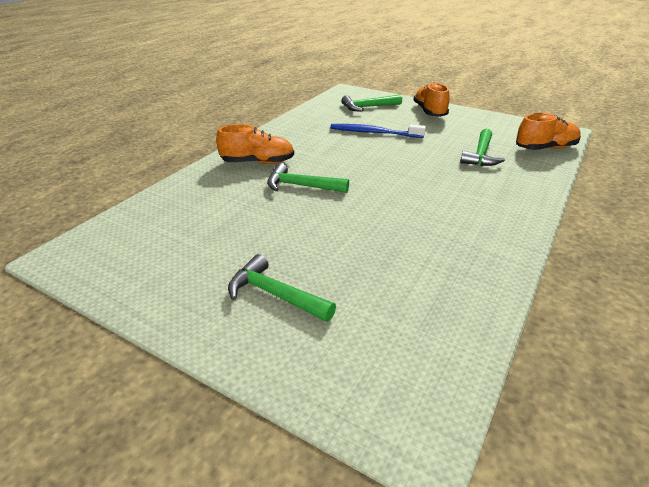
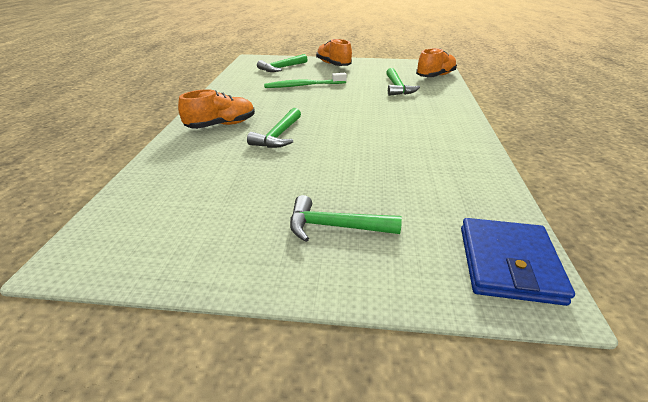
camera: 25 degrees left, 0 degrees up
(301, 186) = (278, 136): green hammer -> green hammer turned 60 degrees counterclockwise
(374, 133) = (303, 85): blue toothbrush -> green toothbrush
(413, 391) = (508, 263): none -> blue wallet

